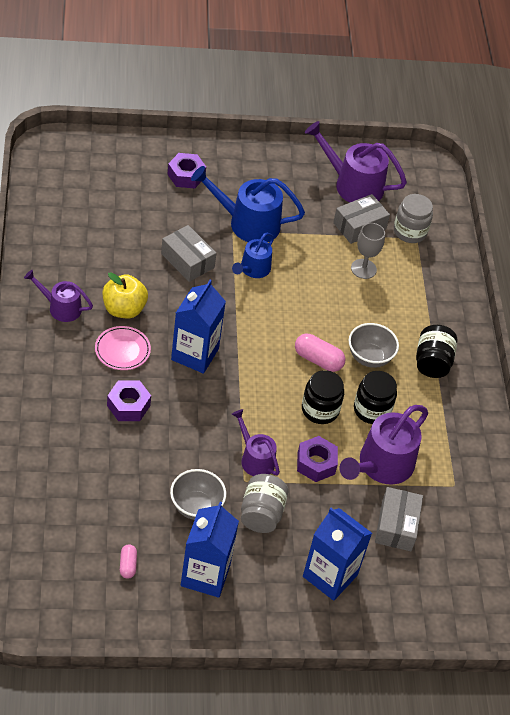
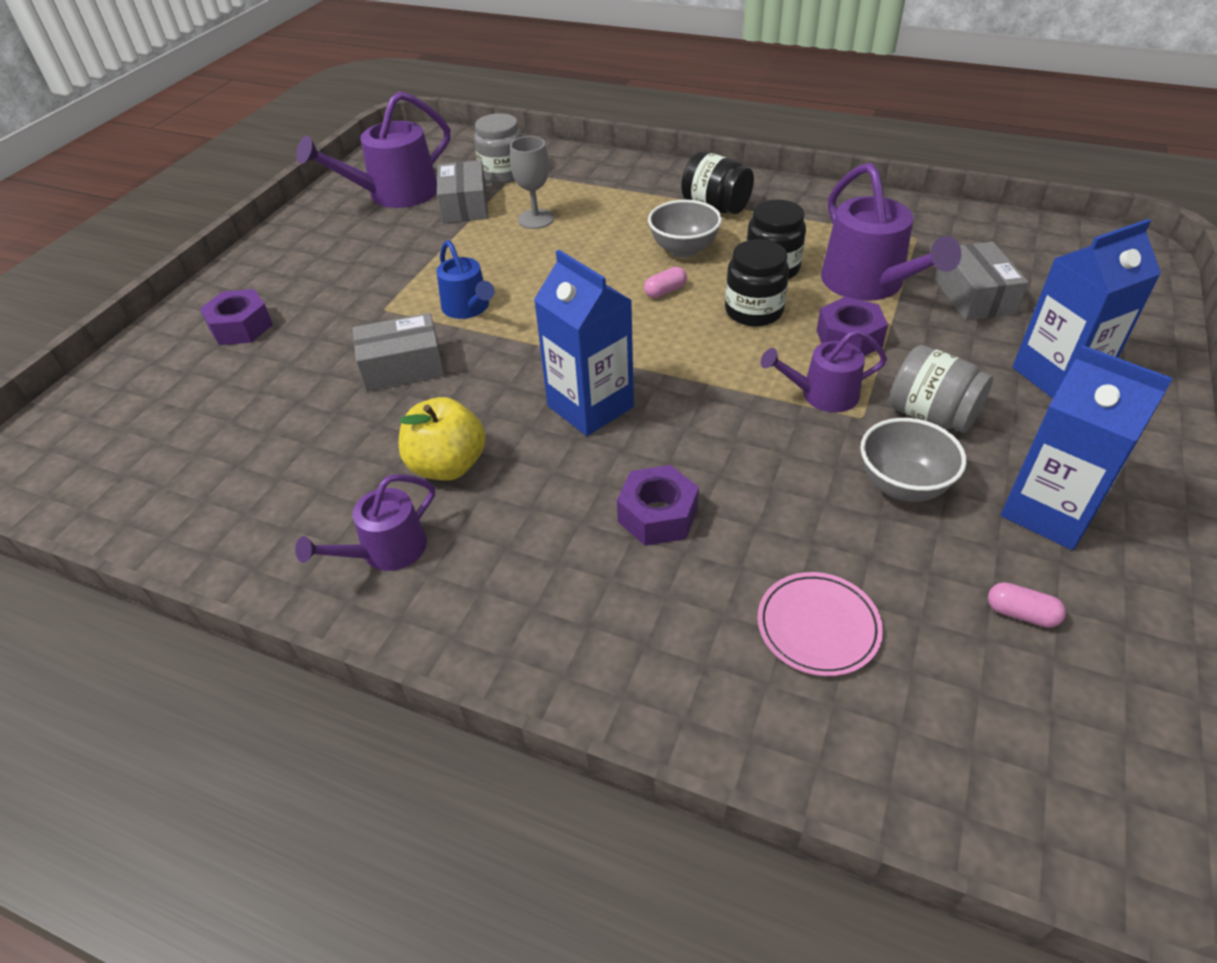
camera: 55 degrees left, 5 degrees down
(122, 350) = (534, 491): pink plate -> pink plate (818, 627)
(248, 223) = (382, 291): blue watering can -> none
(318, 360) = (665, 291): pink capsule -> pink capsule, size x0.59
(396, 525) = (974, 296): grey box -> grey box turned 45 degrees clockwise

